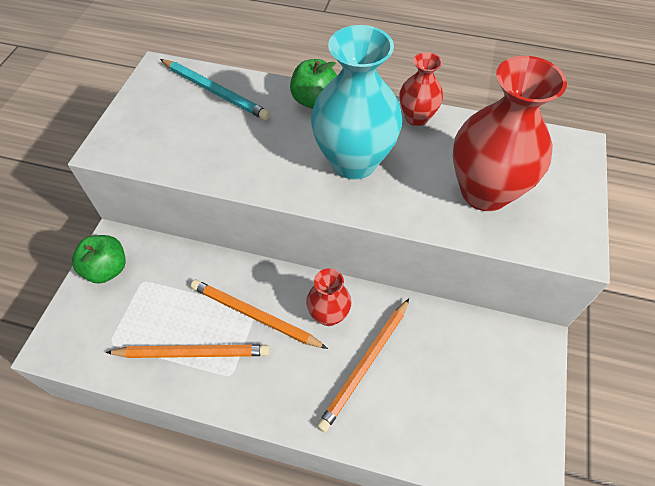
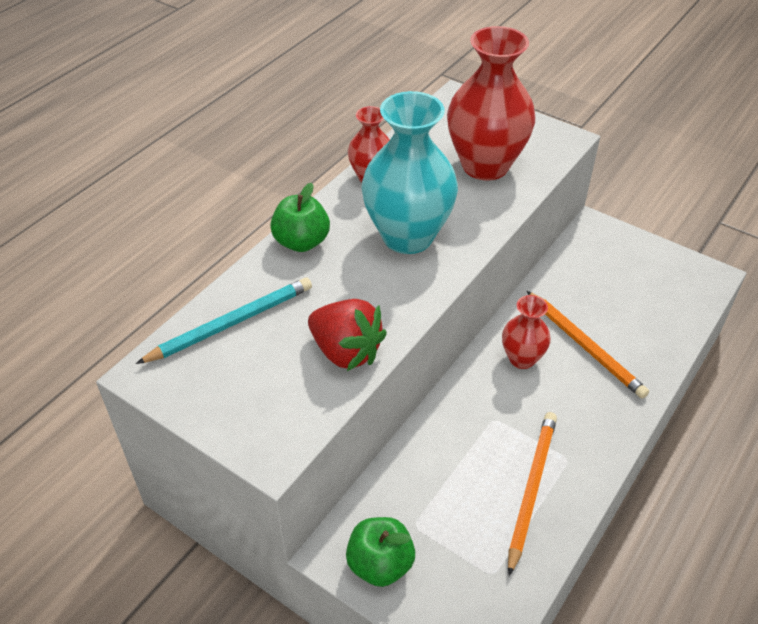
camera: 70 degrees left, 10 degrees down
(208, 160) = (346, 351): none -> red strawberry
(254, 315) = (502, 421): orange pencil -> none

